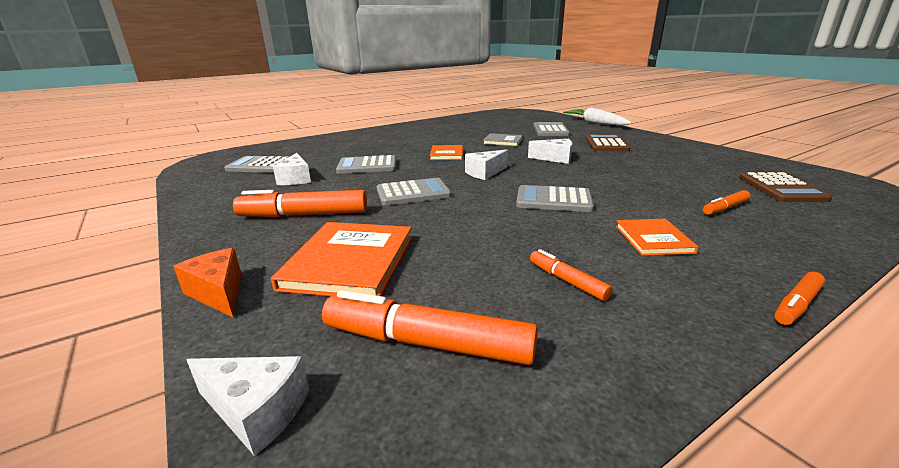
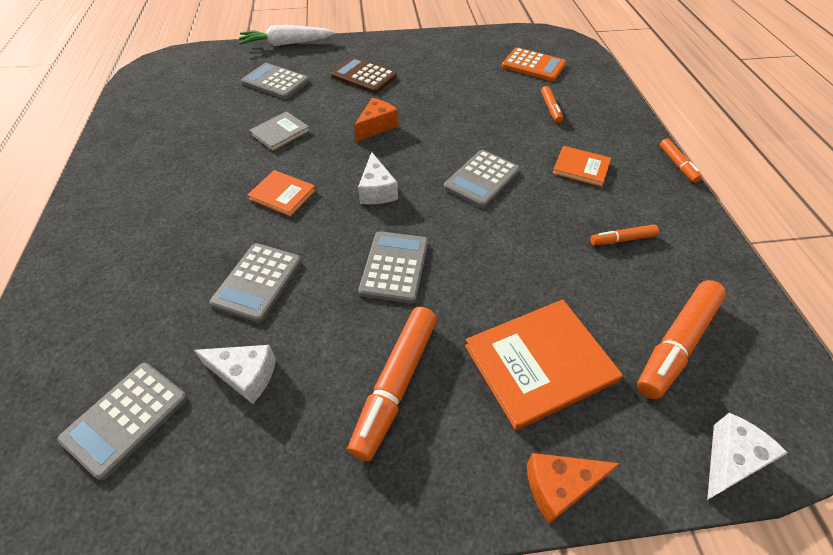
camera: 65 degrees left, 25 degrees up
(349, 262) = (539, 363): orange book -> orange book turned 60 degrees counterclockwise
(555, 158) = (376, 126): white cheese -> orange cheese
(781, 188) = (533, 65): brown calculator -> orange calculator

